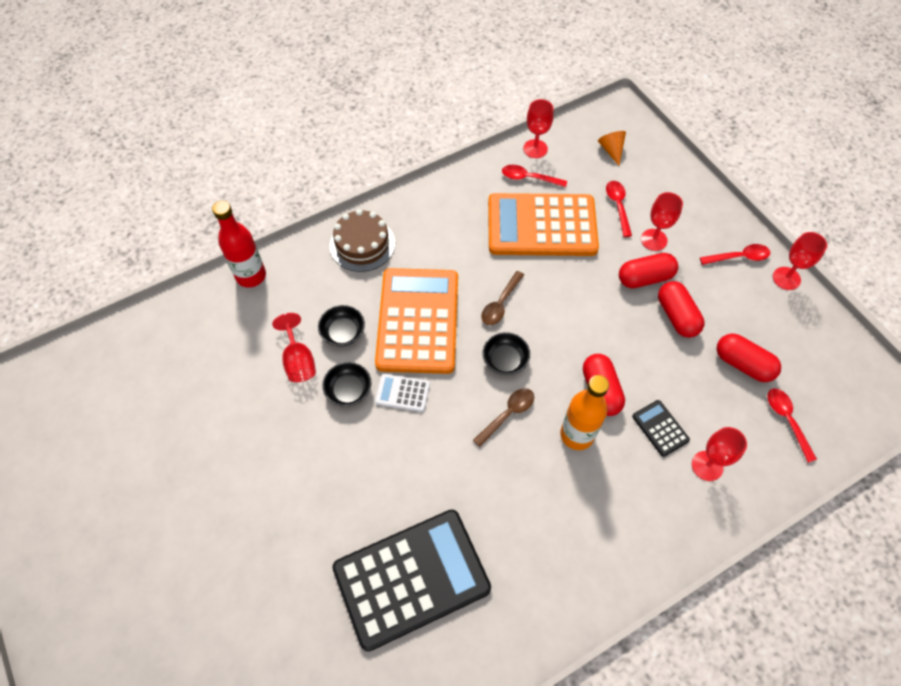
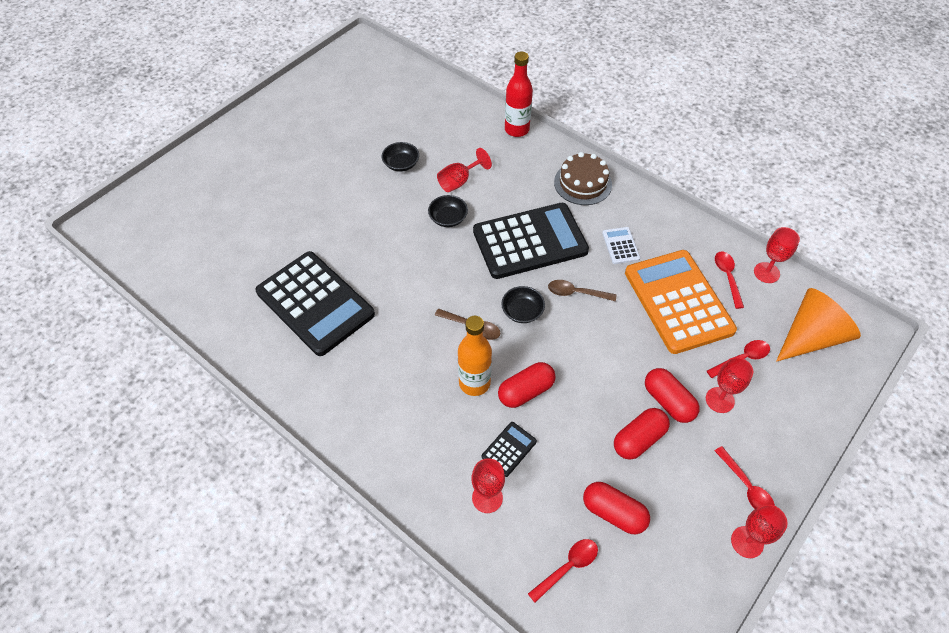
camera: 70 degrees right, 5 degrees down
(343, 332) = (496, 198): black bowl -> black bowl (401, 164)
(402, 393) = (460, 252): white calculator -> white calculator (620, 246)
(417, 321) = (530, 241): orange calculator -> black calculator
(611, 150) = (810, 336): orange cone -> orange cone, size x2.12
(743, 364) = (613, 512): red capsule -> red capsule turned 75 degrees counterclockwise

